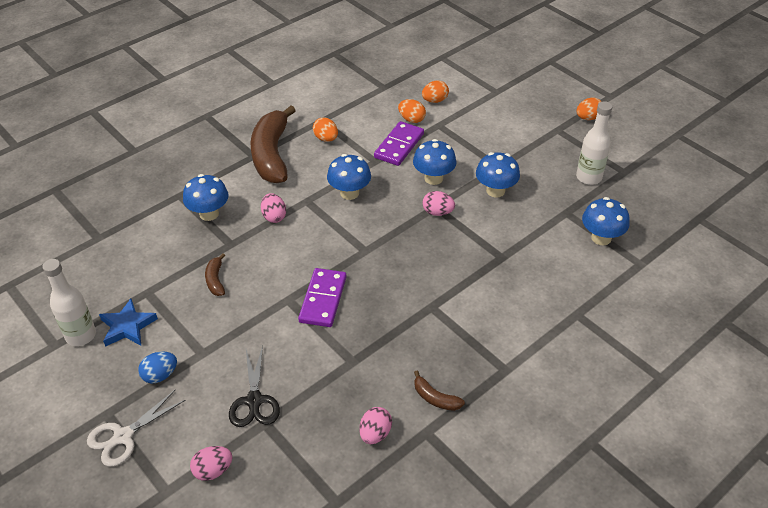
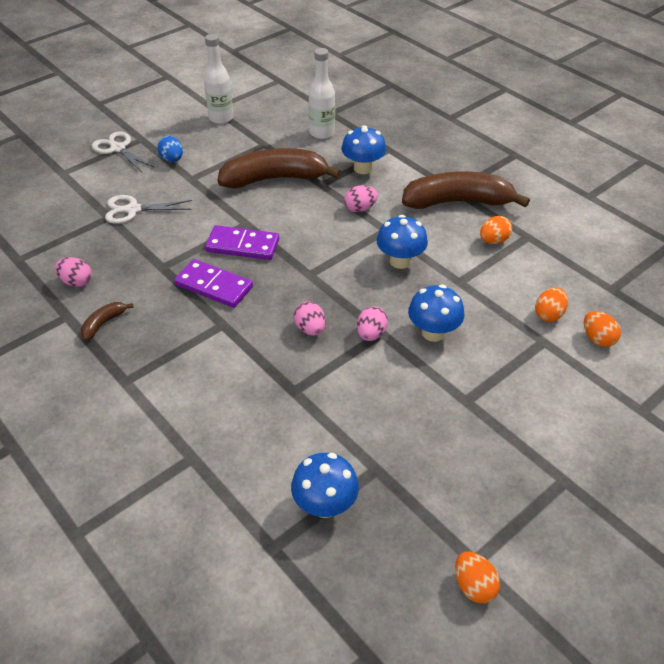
camera: 90 degrees right, 0 degrees up
(127, 326) = (227, 138): blue star -> none
(213, 470) = (72, 193): pink egg -> pink egg (310, 329)
(215, 280) = (275, 179): brown banana -> brown banana, size x2.35
(254, 400) = (133, 210): black scissors -> white scissors
(399, 146) = (491, 302): purple domino -> purple domino (214, 286)
(495, 191) = (415, 393): blue mushroom -> none
(588, 118) = (607, 529): orange egg -> orange egg (474, 586)
(588, 177) = (454, 508): white bottle -> white bottle (322, 133)

